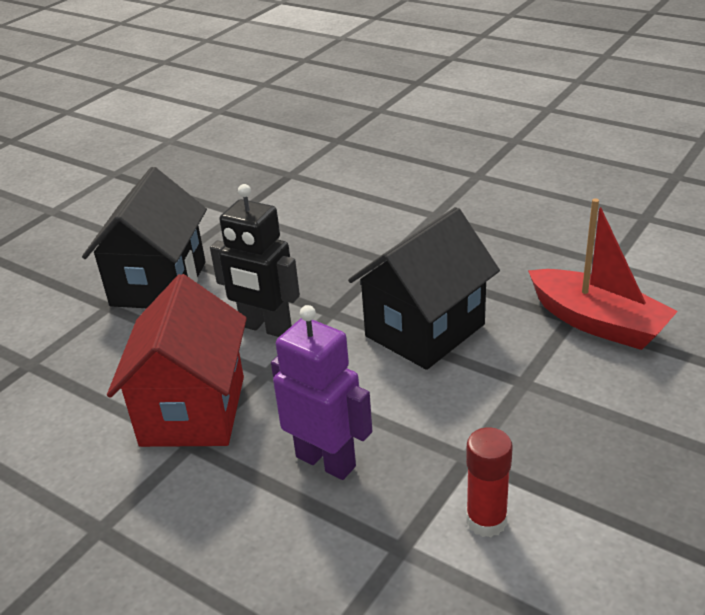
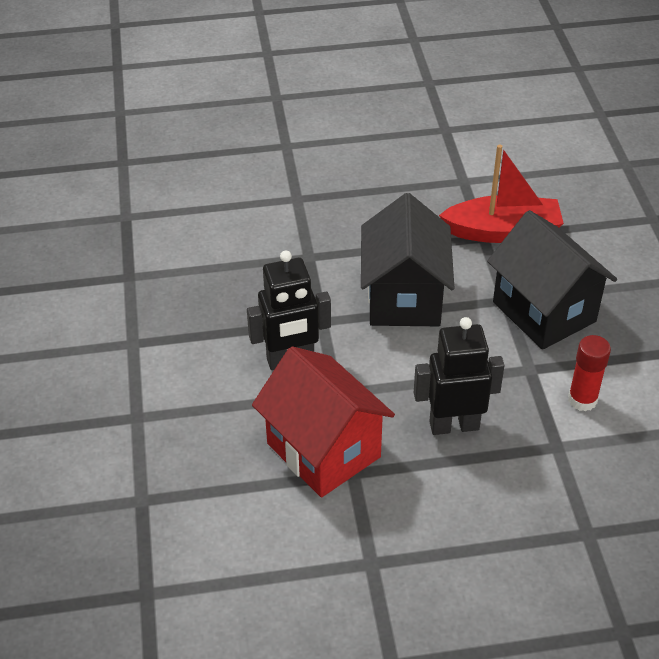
camera: 45 degrees left, 10 degrees up
(159, 284) = (153, 374): black house -> black house (544, 312)
(326, 461) = (454, 425): purple robot -> black robot

